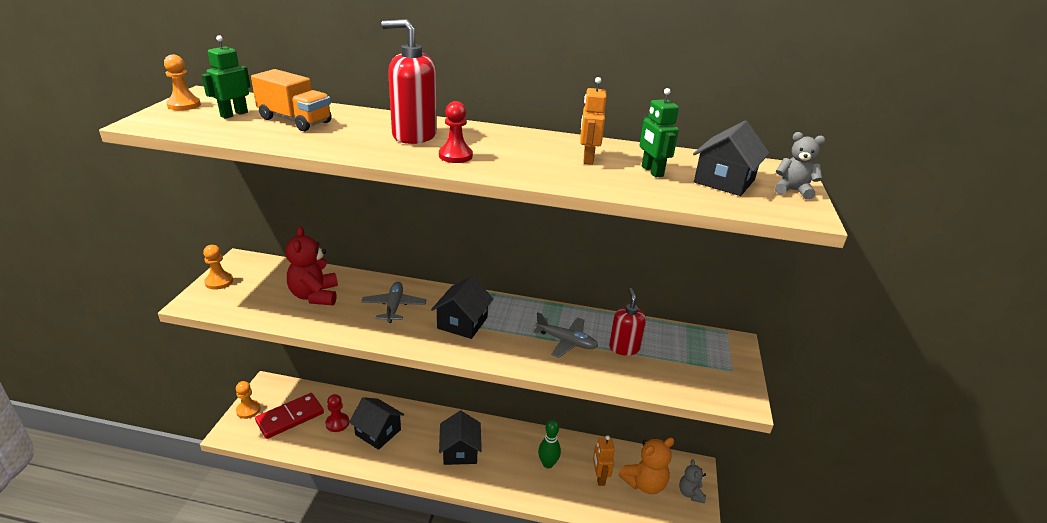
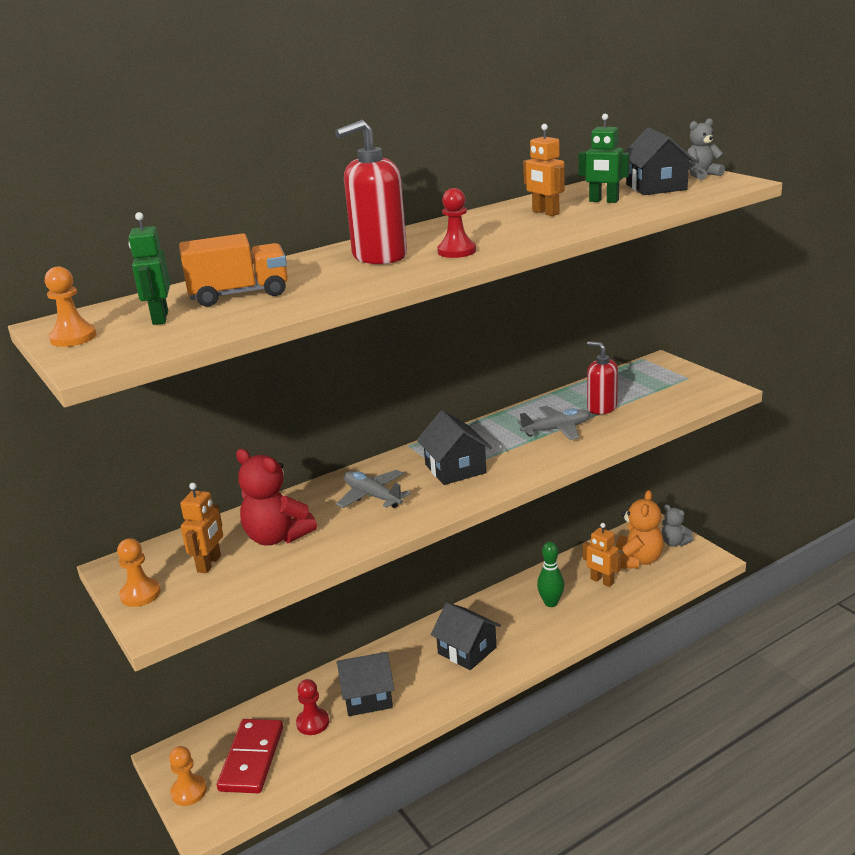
camera: 40 degrees left, 5 degrees down
(267, 288) = (209, 564): none -> orange robot

